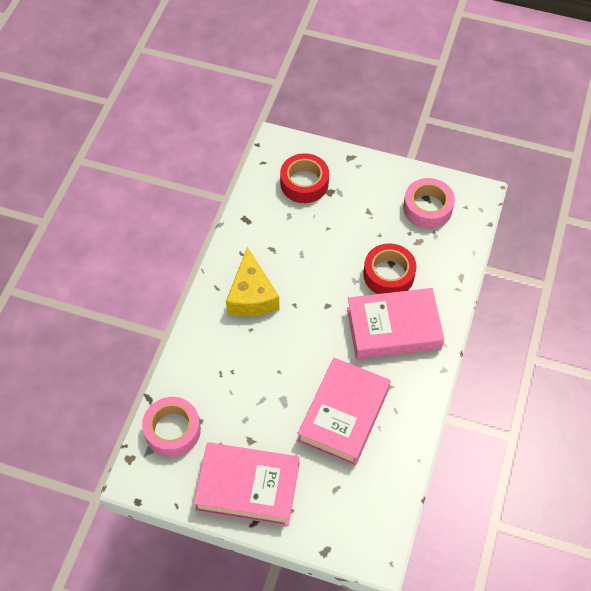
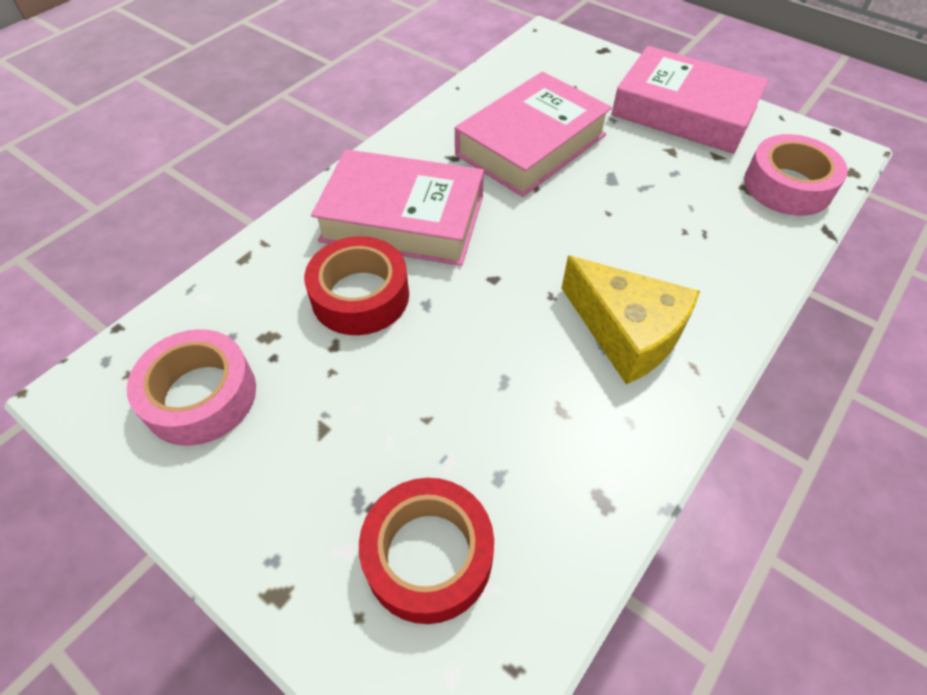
camera: 160 degrees left, 5 degrees down
(252, 295) = (627, 332): yellow cheese -> yellow cheese turned 120 degrees clockwise

